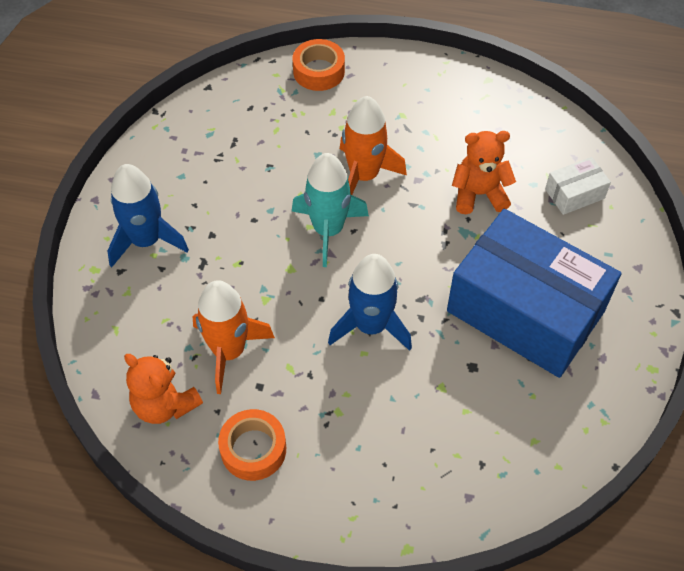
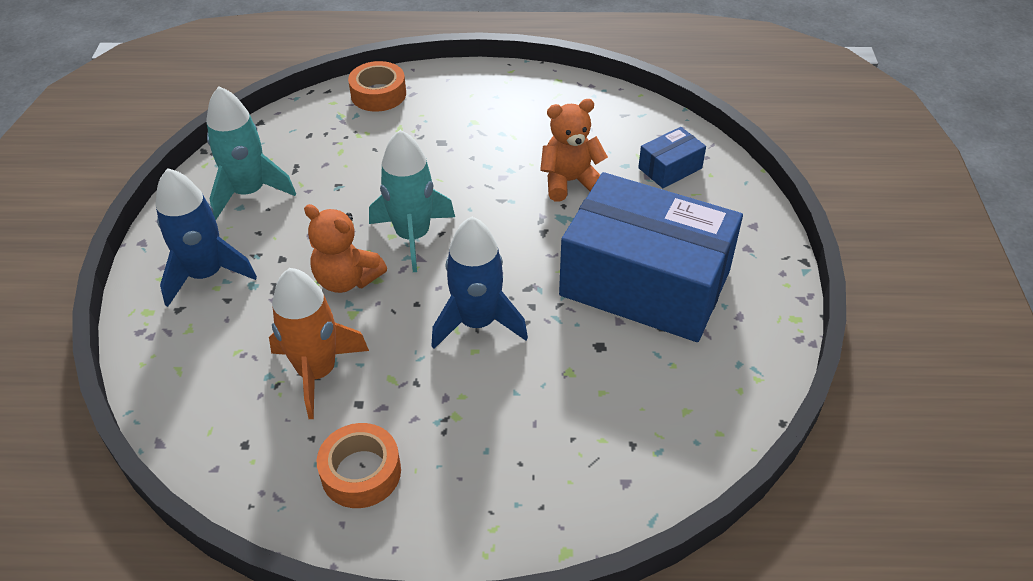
camera: 10 degrees left, 10 degrees down
(165, 404) = (247, 441): orange teddy bear -> orange teddy bear (347, 279)
(191, 161) = (249, 192): none -> turquoise rocket
(364, 175) = (443, 180): orange rocket -> none
(574, 194) = (670, 168): white box -> blue box

